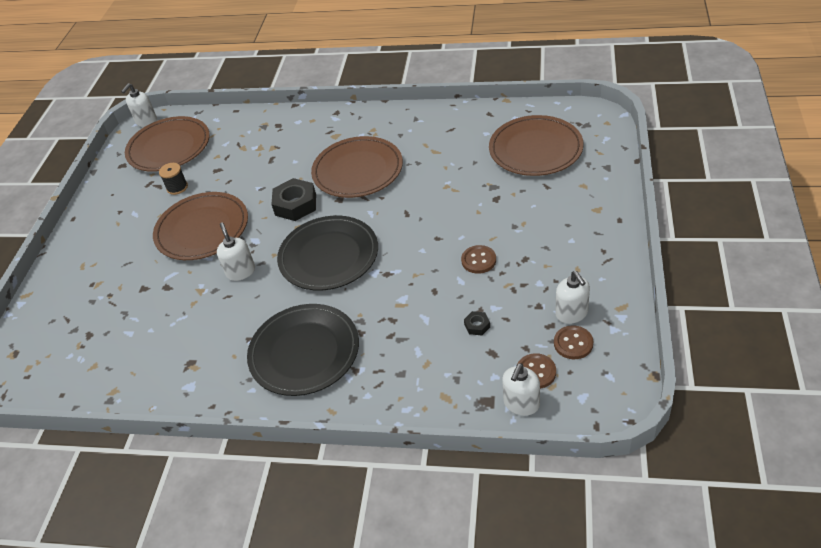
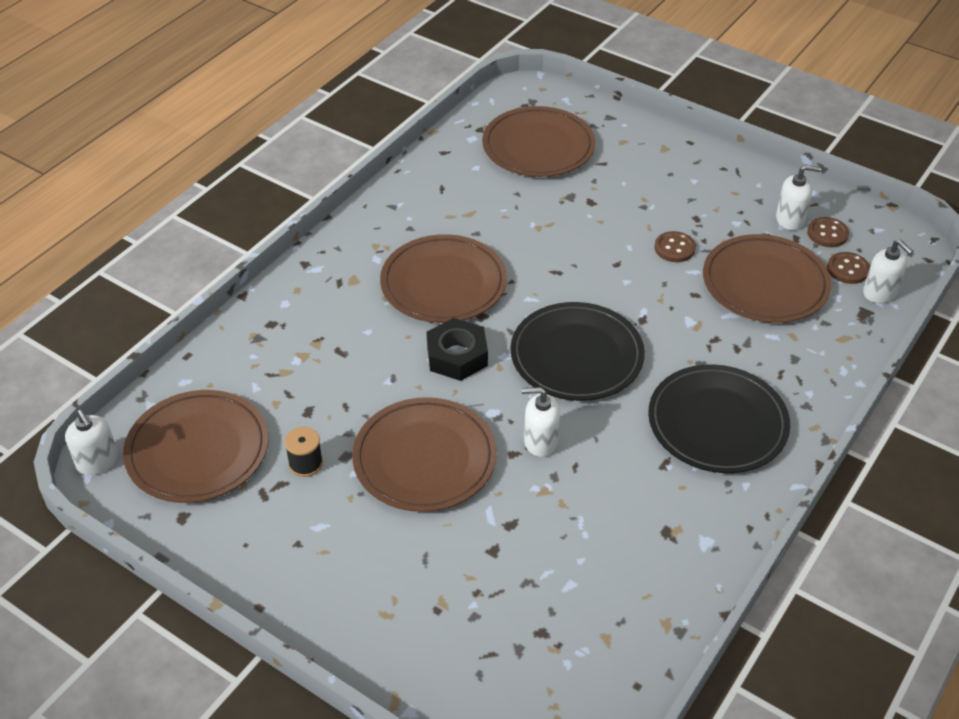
camera: 70 degrees left, 0 degrees up
(477, 325) = (765, 283): black nut -> brown plate

